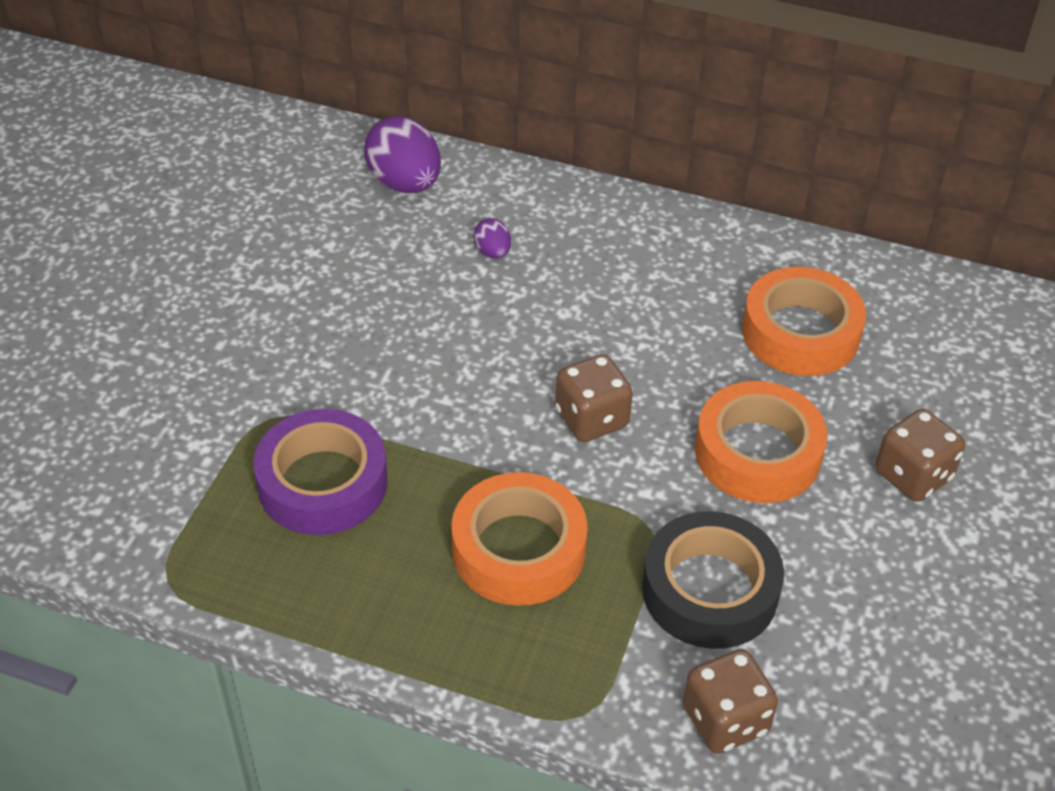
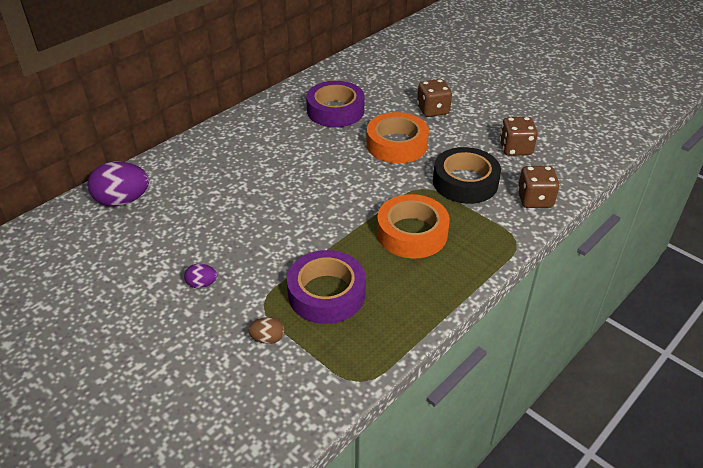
camera: 65 degrees left, 5 degrees down
(205, 447) = (267, 338): none -> brown egg
(492, 252) = (206, 184): purple egg -> purple egg (202, 284)
(591, 419) = (345, 185): brown dice -> brown dice (515, 149)
(800, 332) = (335, 110): orange tape -> purple tape

